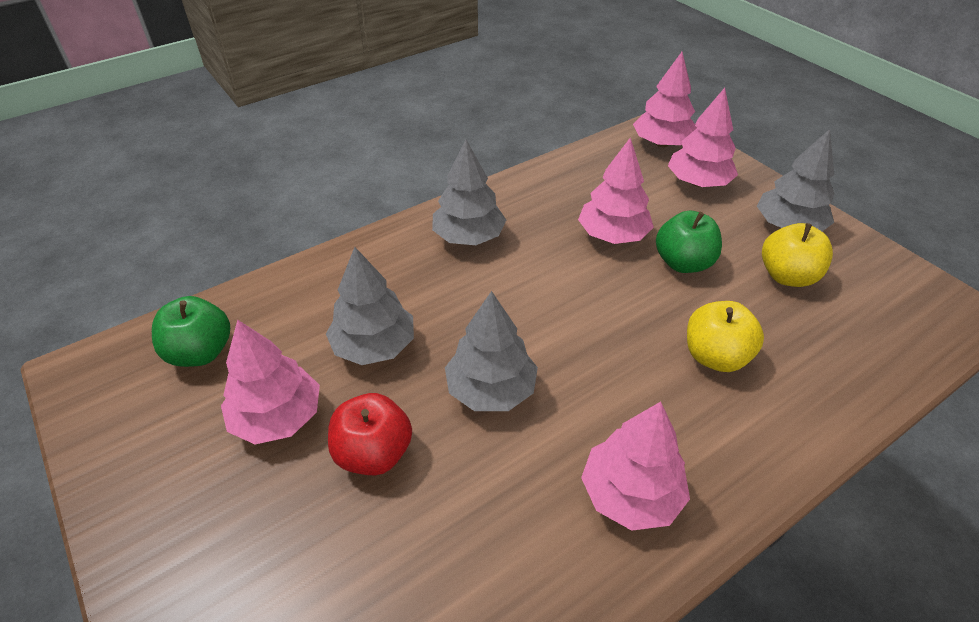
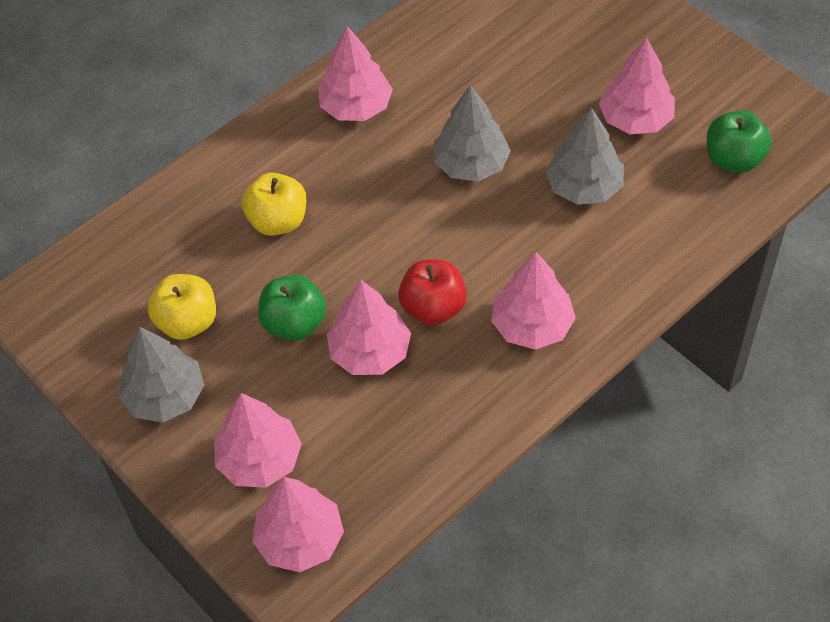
camera: 175 degrees right, 10 degrees up
(373, 453) = (549, 106): red apple -> red apple (433, 308)
(468, 237) = (532, 325): grey tree -> pink tree

